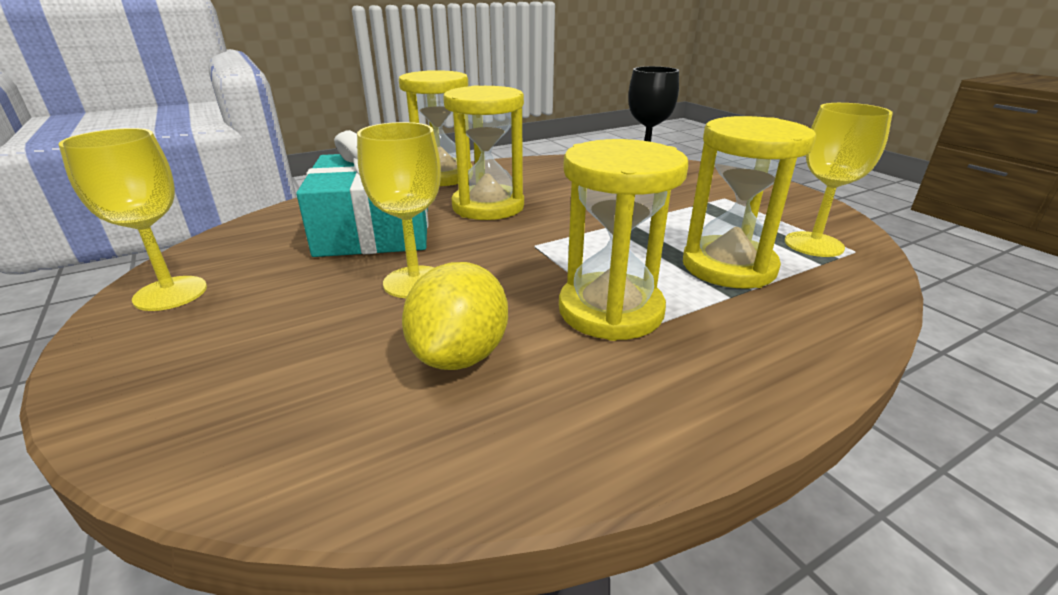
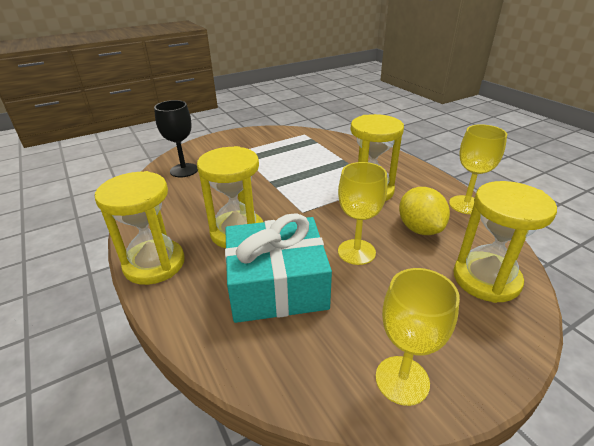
camera: 90 degrees left, 5 degrees up
(460, 355) = (419, 229): yellow lemon -> yellow lemon turned 60 degrees clockwise
(728, 267) = (323, 161): yellow hourglass -> yellow hourglass (486, 279)
(813, 244) = (299, 140): yellow goblet -> yellow goblet (466, 205)

